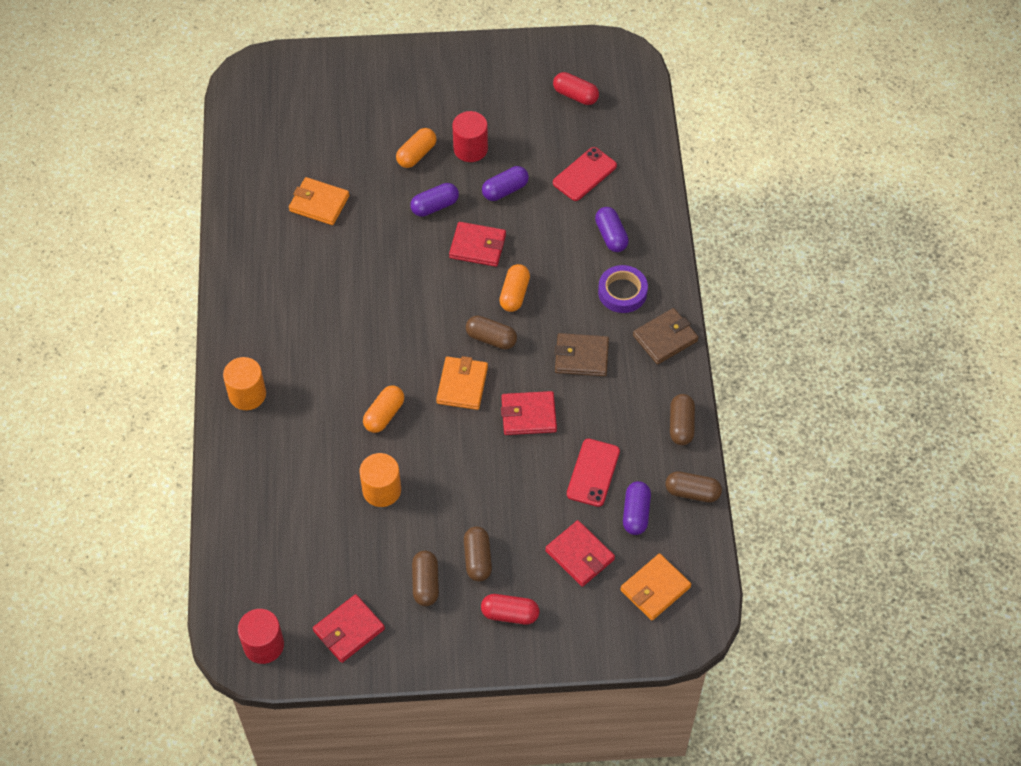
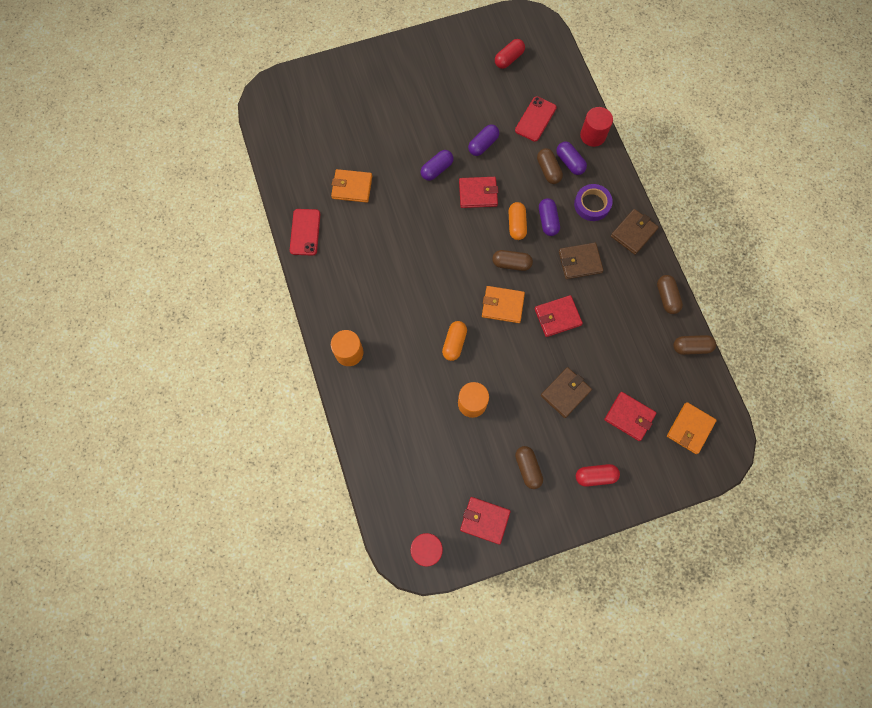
camera: 15 degrees left, 15 degrees up
(349, 630) = (484, 520): red wallet -> red wallet turned 75 degrees clockwise
(416, 154) = (410, 132): orange capsule -> none
(462, 385) = (502, 305): orange wallet -> orange wallet turned 75 degrees counterclockwise
(470, 149) = (447, 118): red cylinder -> red cylinder (593, 135)
(477, 559) = (558, 439): brown capsule -> brown capsule (548, 170)
(506, 507) = (565, 393): none -> brown wallet
(575, 95) = (509, 59): red capsule -> red capsule turned 60 degrees counterclockwise
(593, 473) = (617, 350): red phone -> red phone (305, 232)
(636, 513) = (657, 374): purple capsule -> purple capsule (547, 221)

